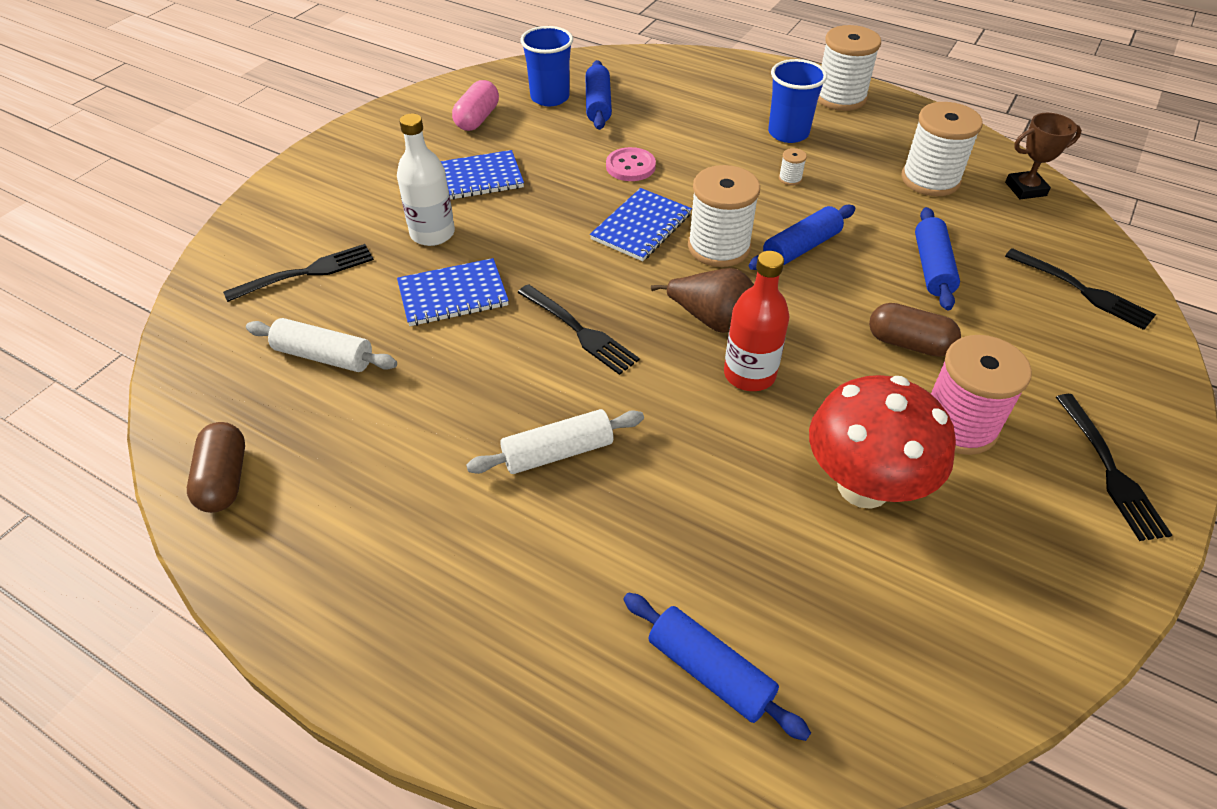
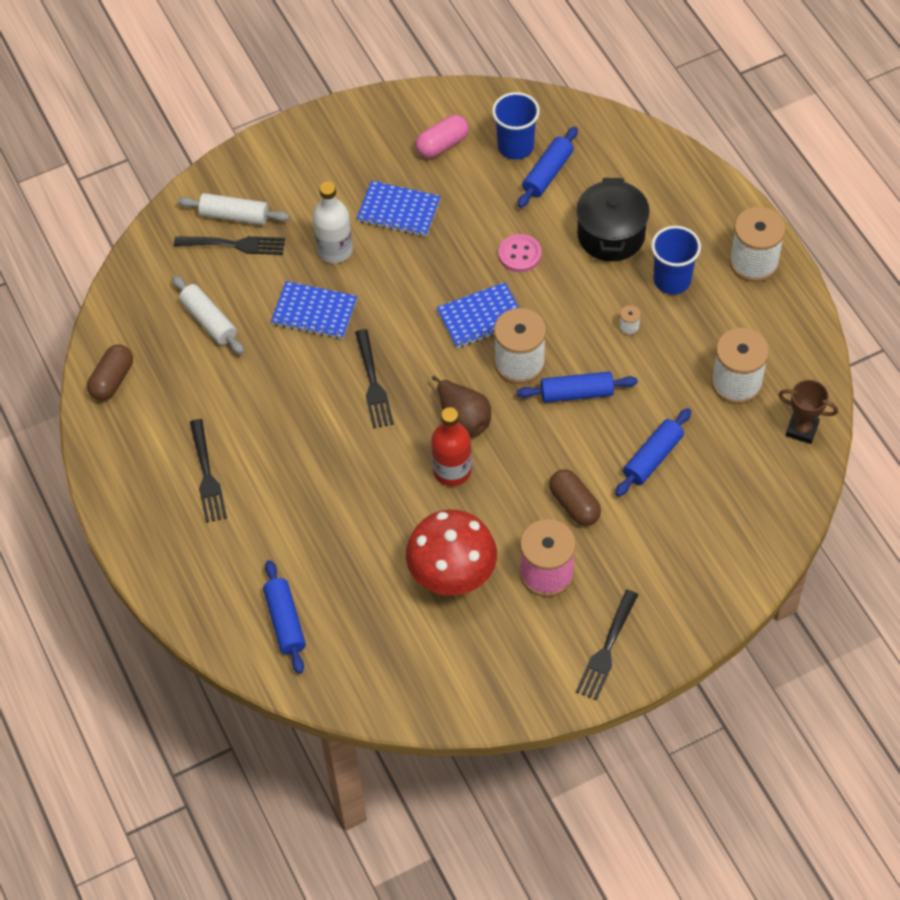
camera: 35 degrees right, 10 degrees up
(558, 452) = (299, 461): white rolling pin -> white rolling pin (234, 216)
(700, 123) = (611, 235): none -> black pot
(1081, 290) = (738, 531): black fork -> black fork (206, 474)

